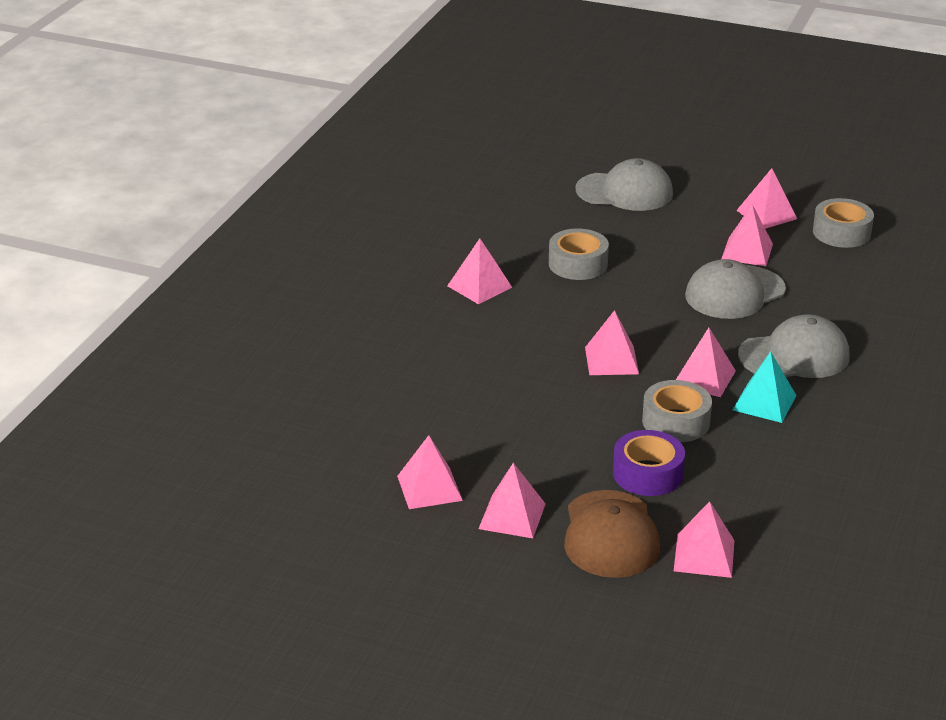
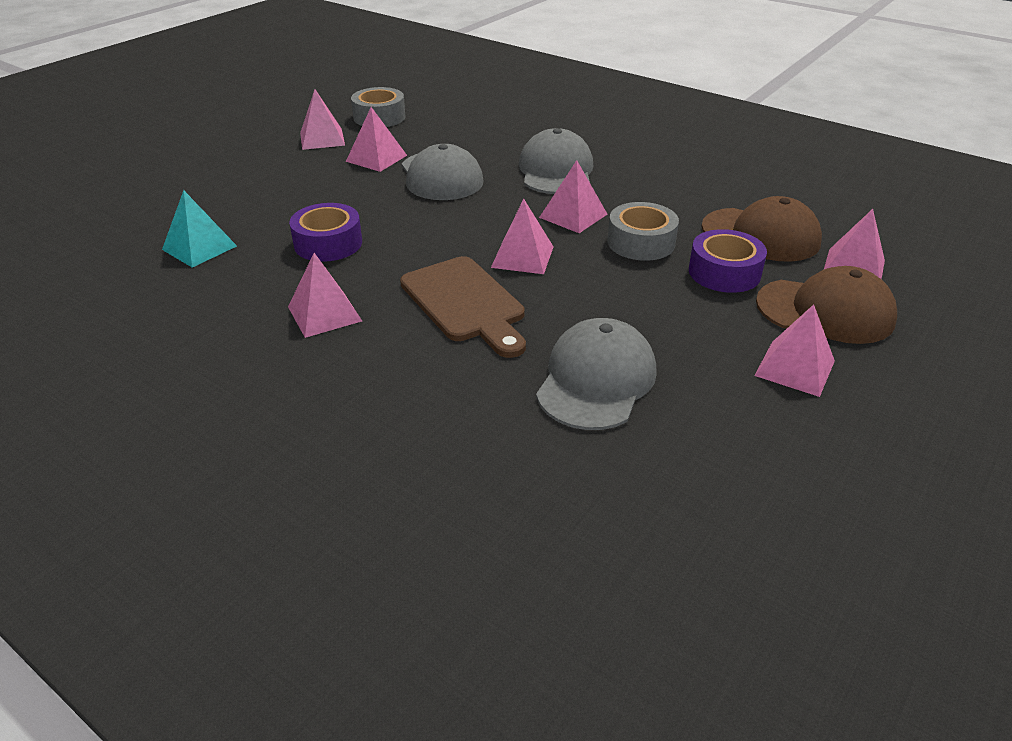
camera: 75 degrees left, 5 degrees up
(429, 488) = (738, 422): pink pyramid -> none
(524, 344) = (466, 303): none -> brown cutting board
(578, 264) = (328, 243): grey tape -> purple tape
(625, 192) = (212, 193): grey cap -> grey cap (596, 380)
(736, 494) = (761, 235): none -> brown cap
(764, 402) = (622, 196): turquoise pyramid -> turquoise pyramid (199, 248)

